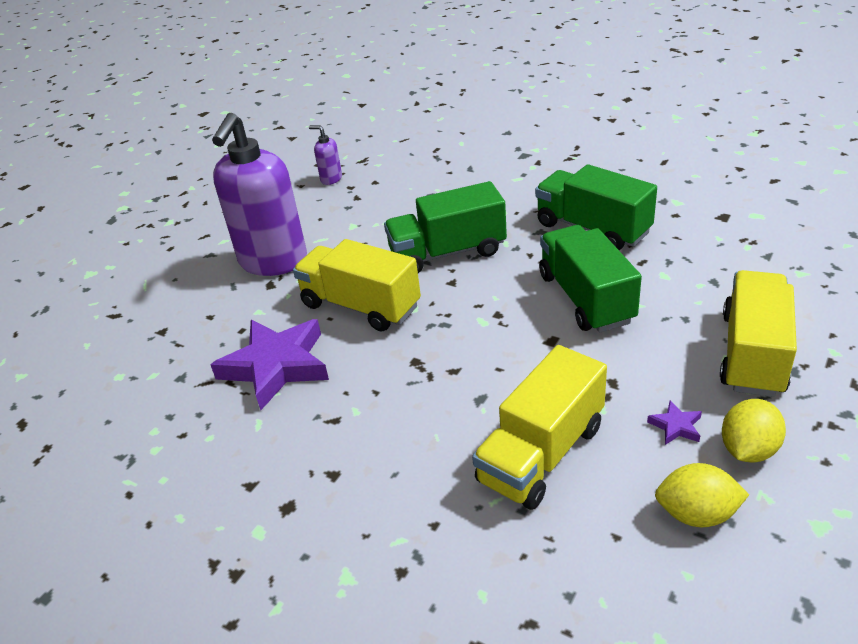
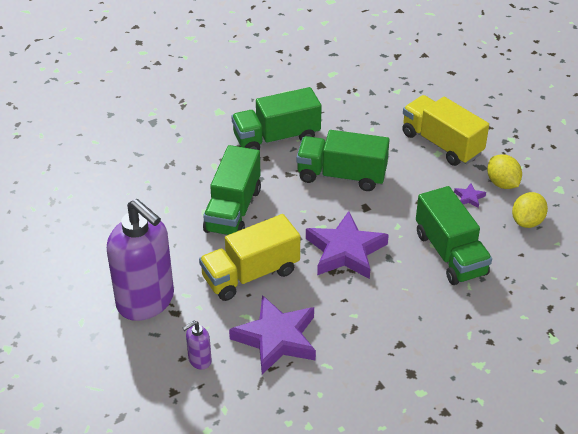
camera: 65 degrees left, 5 degrees up
(331, 179) = (60, 229): purple soap dispenser -> purple soap dispenser (199, 360)
(458, 357) = (345, 251): none -> purple star
(541, 454) = (450, 254): yellow truck -> green truck

